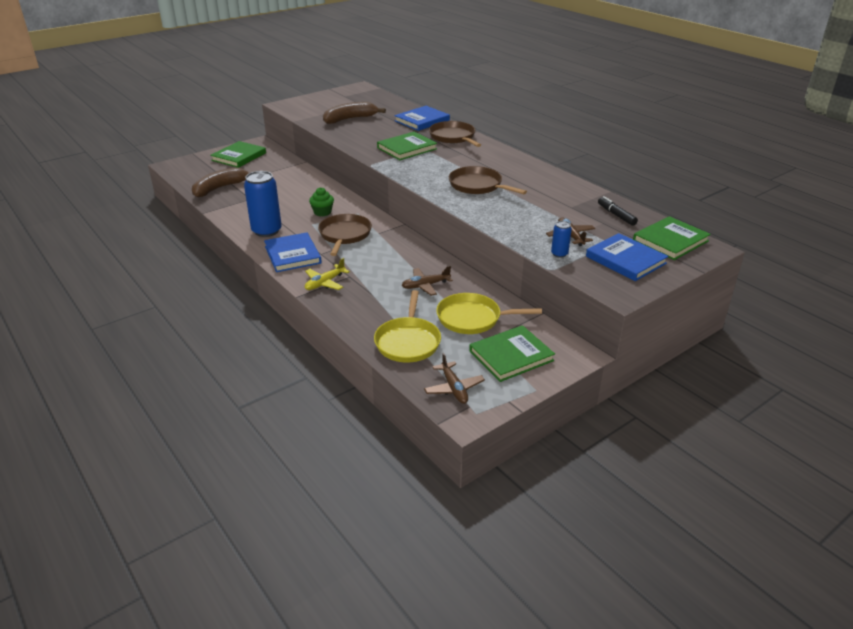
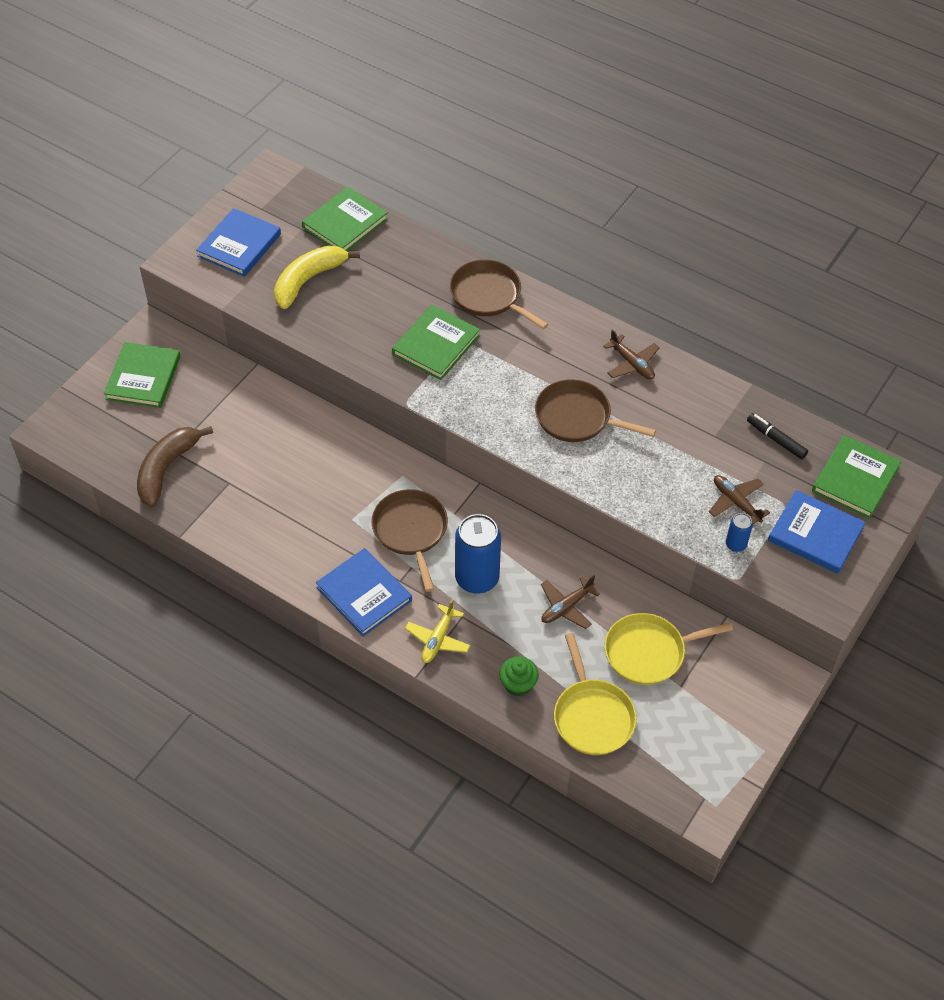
camera: 20 degrees left, 20 degrees up
(266, 231) = (298, 552): blue can -> blue can (477, 578)
(322, 212) = (352, 487): green cupcake -> green cupcake (518, 684)
(350, 119) = (308, 280): brown banana -> yellow banana
(422, 120) = (420, 258): blue book -> blue book (239, 245)
(454, 388) = (677, 776): brown plane -> brown plane (632, 364)
(511, 356) = (718, 704): green book -> green book (345, 223)

